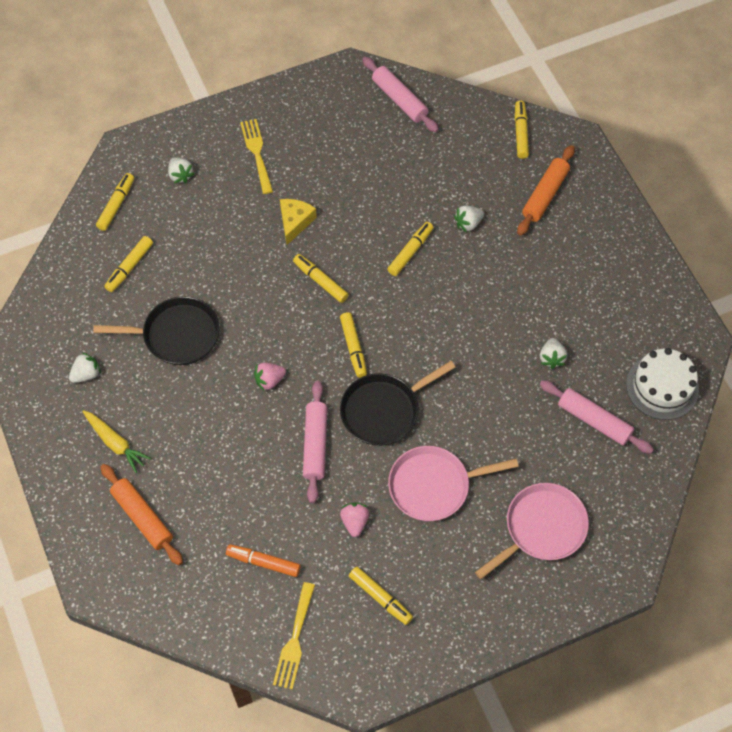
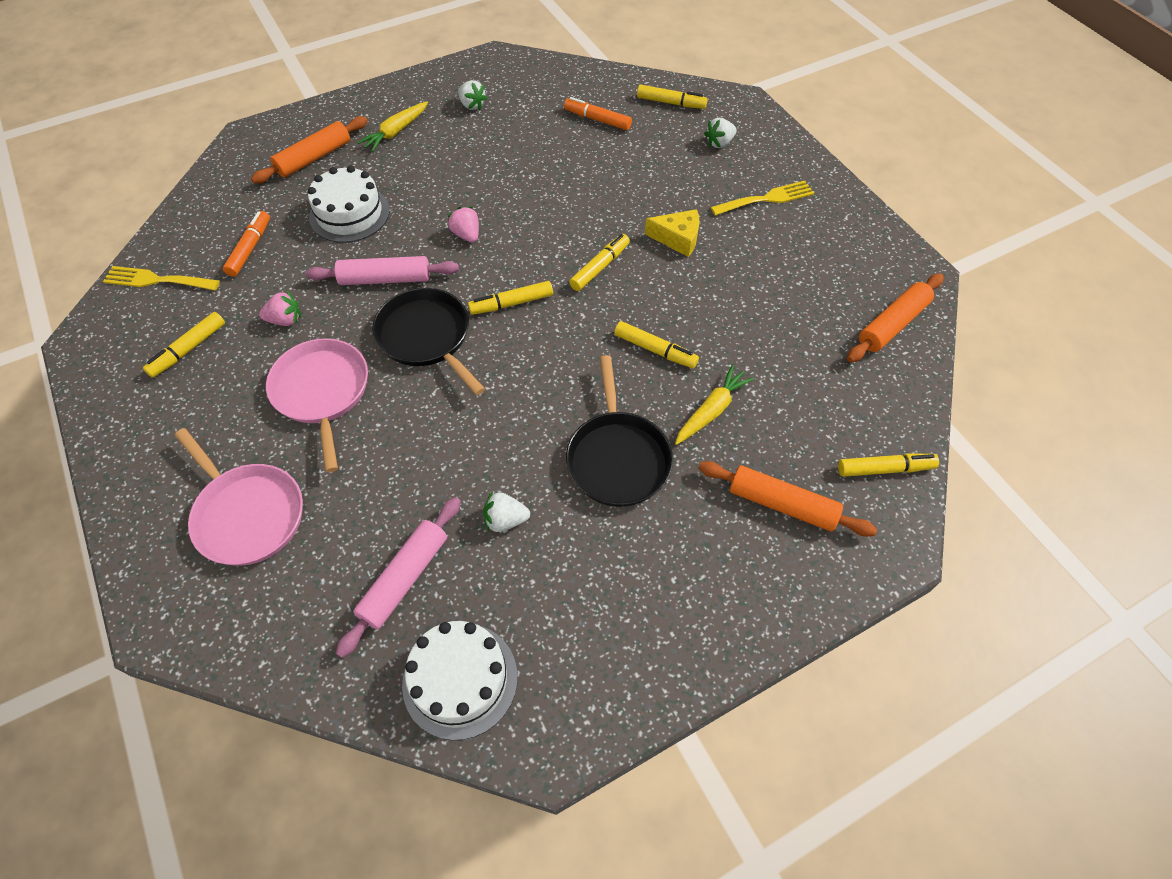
camera: 85 degrees right, 5 degrees down
(129, 267) = (597, 119): yellow marker -> orange marker
(177, 335) = (520, 160): black pan -> black pan (617, 458)
(228, 479) = (349, 214): none -> white cake
(399, 99) = (892, 324): pink rolling pin -> orange rolling pin
(468, 223) = (711, 411): white strawberry -> yellow carrot

